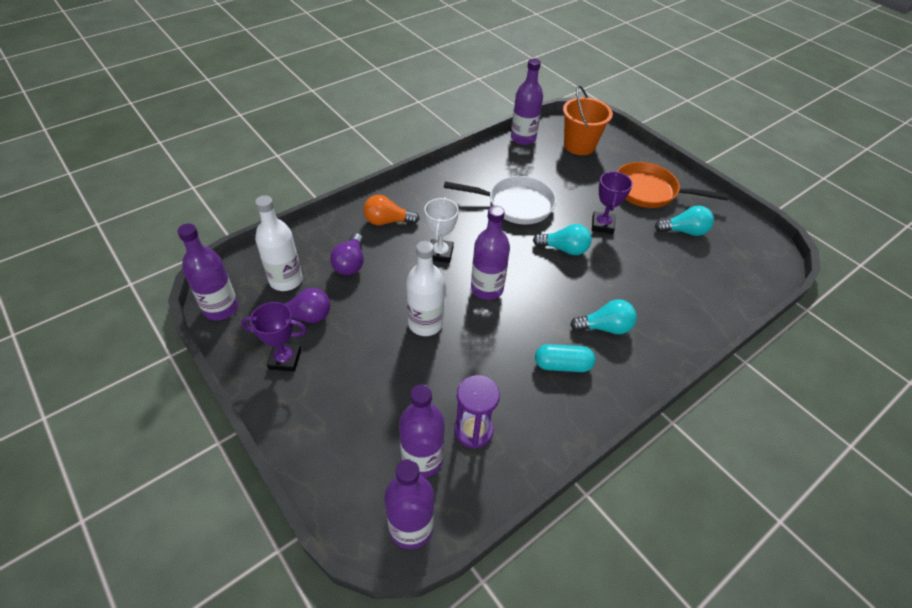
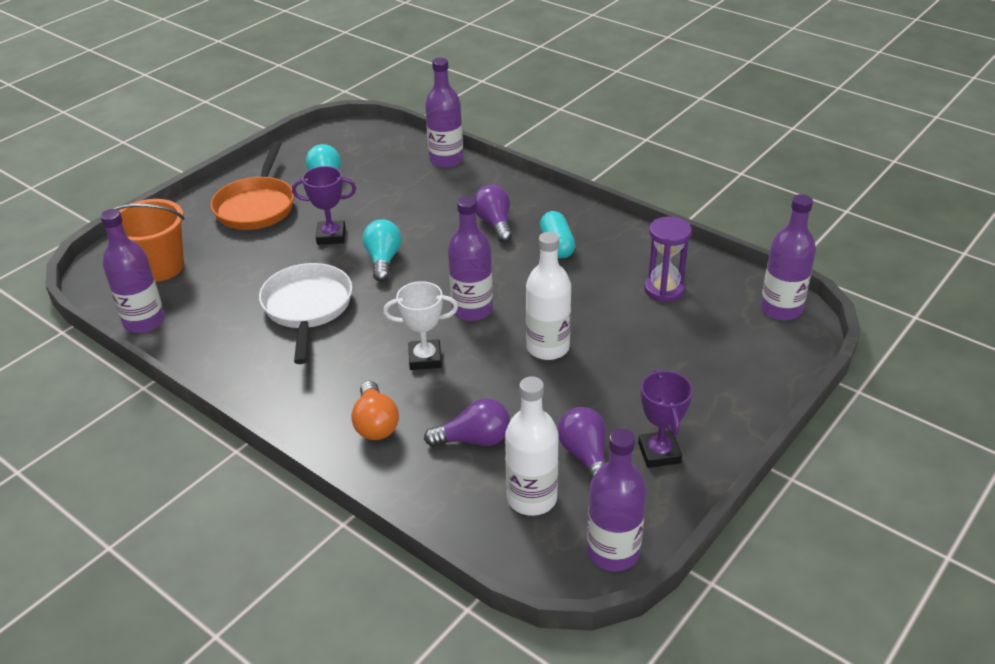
camera: 100 degrees left, 10 degrees down
(422, 459) = (714, 315): purple bottle -> purple bottle (446, 160)
(605, 327) = (494, 224): turquoise light bulb -> purple light bulb

